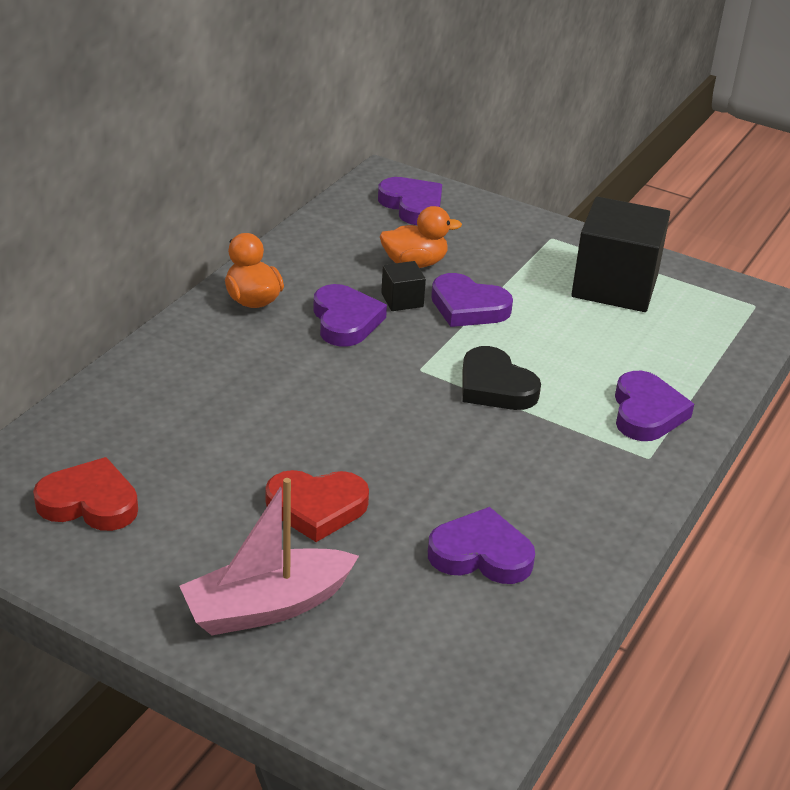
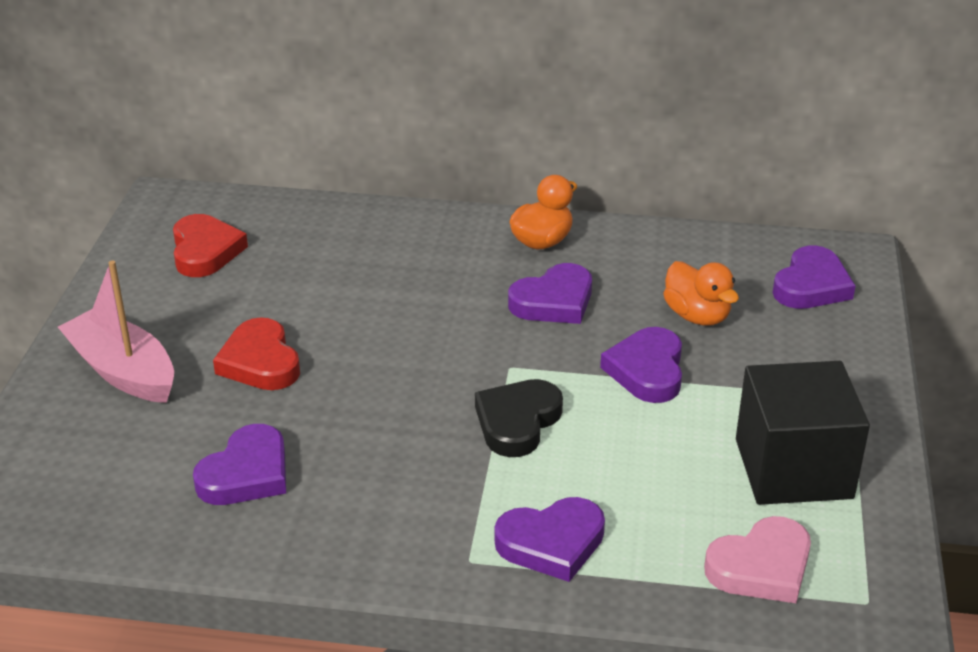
camera: 70 degrees right, 0 degrees up
(402, 300) = (621, 325): black cube -> none
(481, 554) = (246, 473): purple heart -> purple heart turned 45 degrees clockwise
(708, 332) = (761, 567): none -> pink heart

